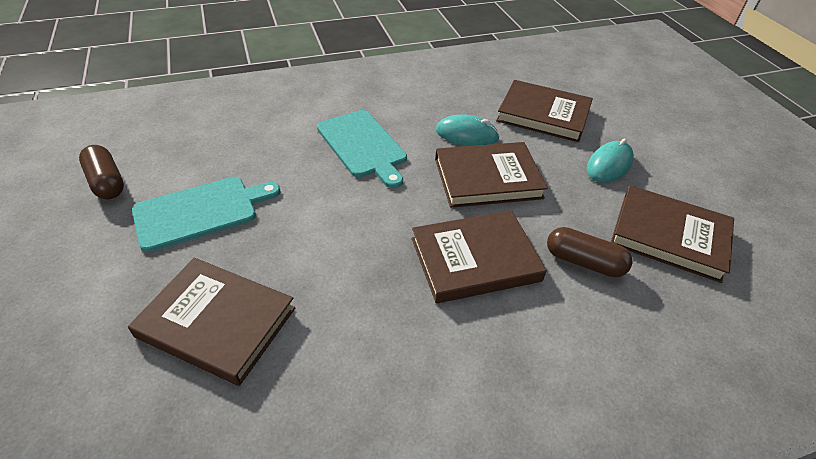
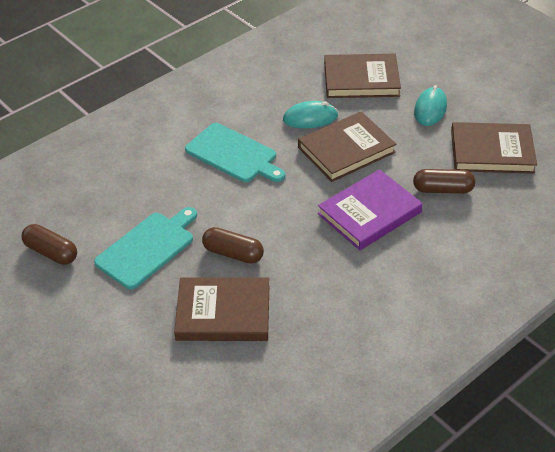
camera: 20 degrees left, 0 degrees up
(284, 251) = (233, 253): none -> brown capsule
(475, 259) = (369, 213): brown book -> purple book

